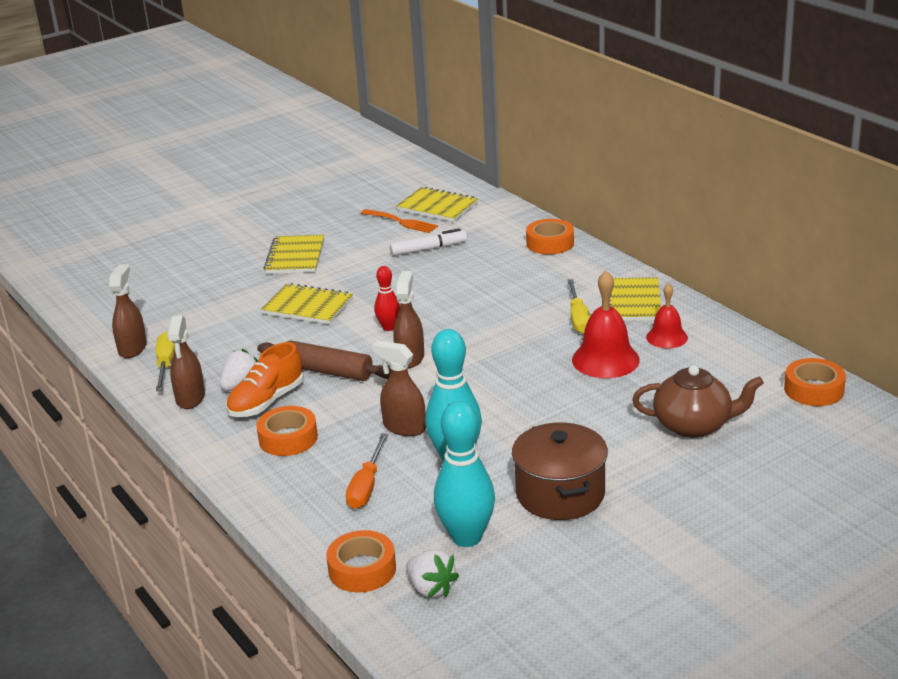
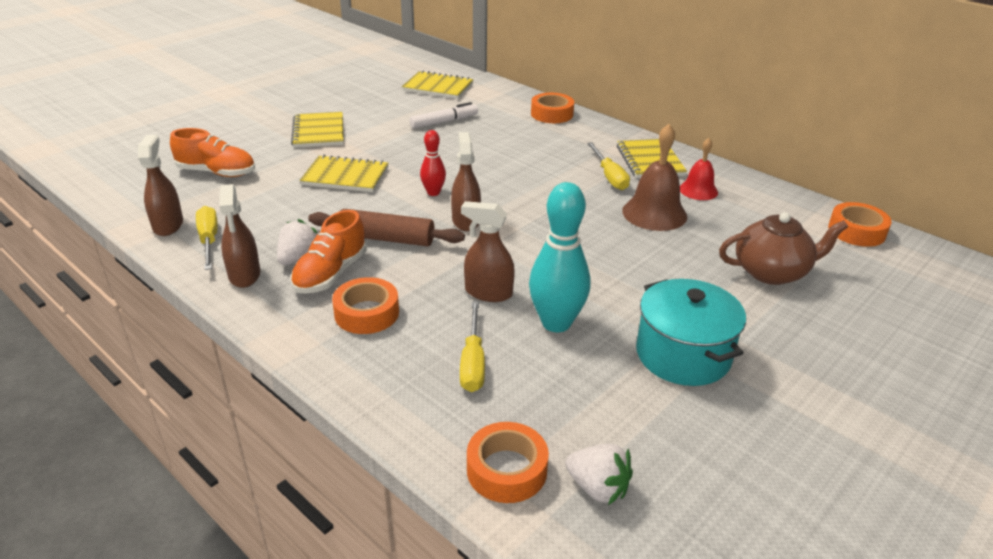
camera: 15 degrees left, 5 degrees up
(186, 297) = (217, 172): none -> orange shoe
(366, 486) = (473, 362): orange screwdriver -> yellow screwdriver
(402, 222) = (410, 100): orange fork -> none
(466, 537) = (609, 416): turquoise bowling pin -> none
(560, 494) = (683, 355): brown pot -> turquoise pot
(605, 359) = (654, 213): red bell -> brown bell

